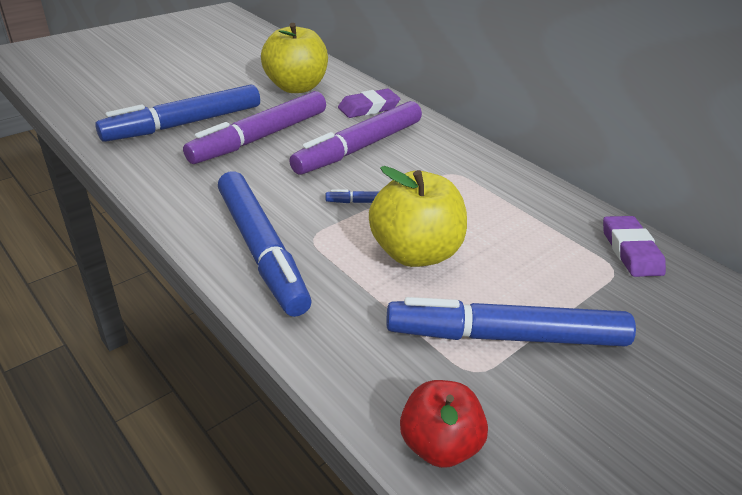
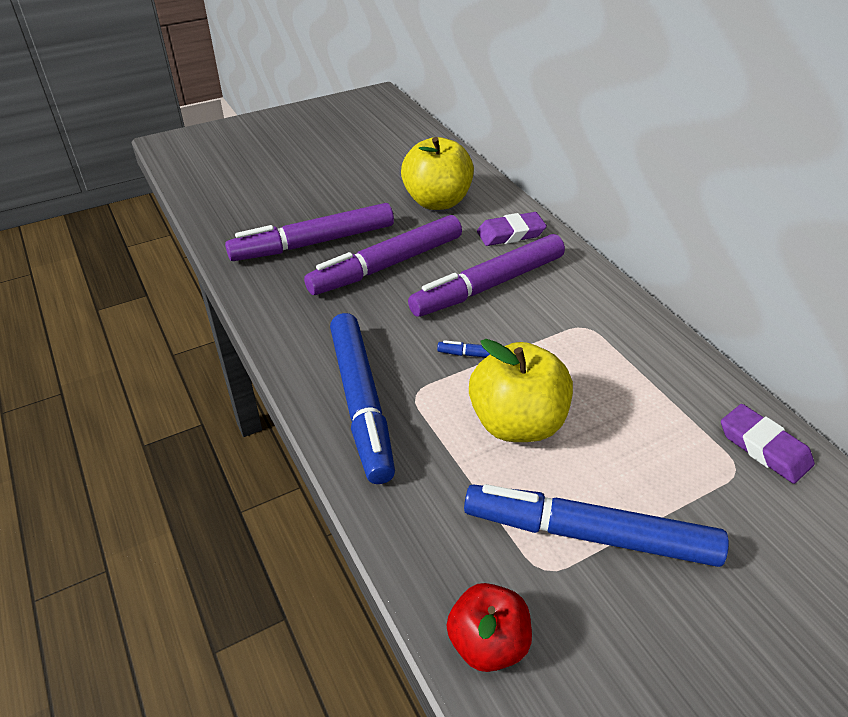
camera: 15 degrees right, 5 degrees up
(185, 124) = (314, 243): blue marker -> purple marker
(630, 251) = (764, 447): purple eraser -> purple eraser turned 45 degrees counterclockwise

